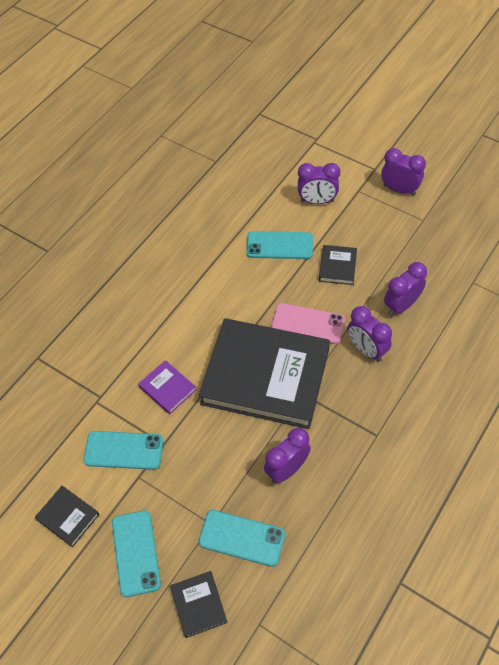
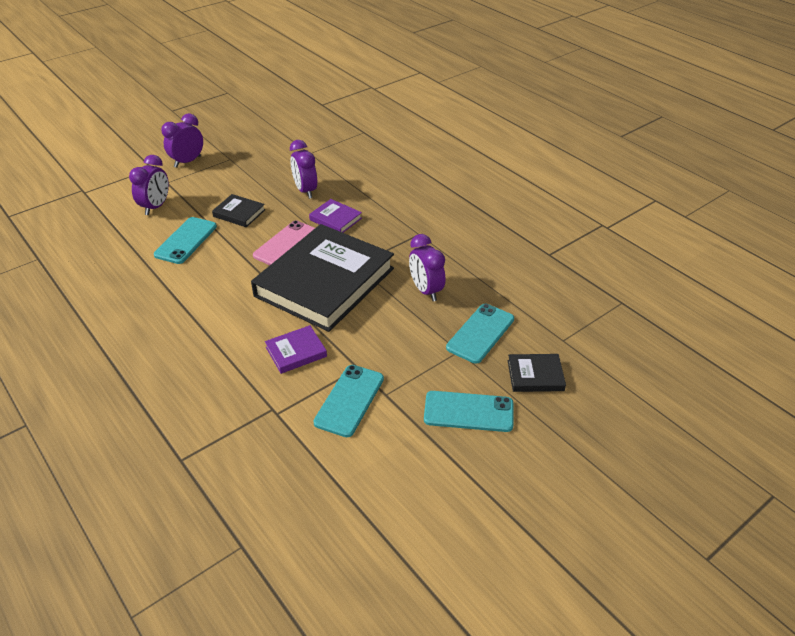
camera: 75 degrees left, 15 degrees down
(68, 517) = (407, 462): black book -> none
(366, 350) = (335, 219): purple clock -> purple book

